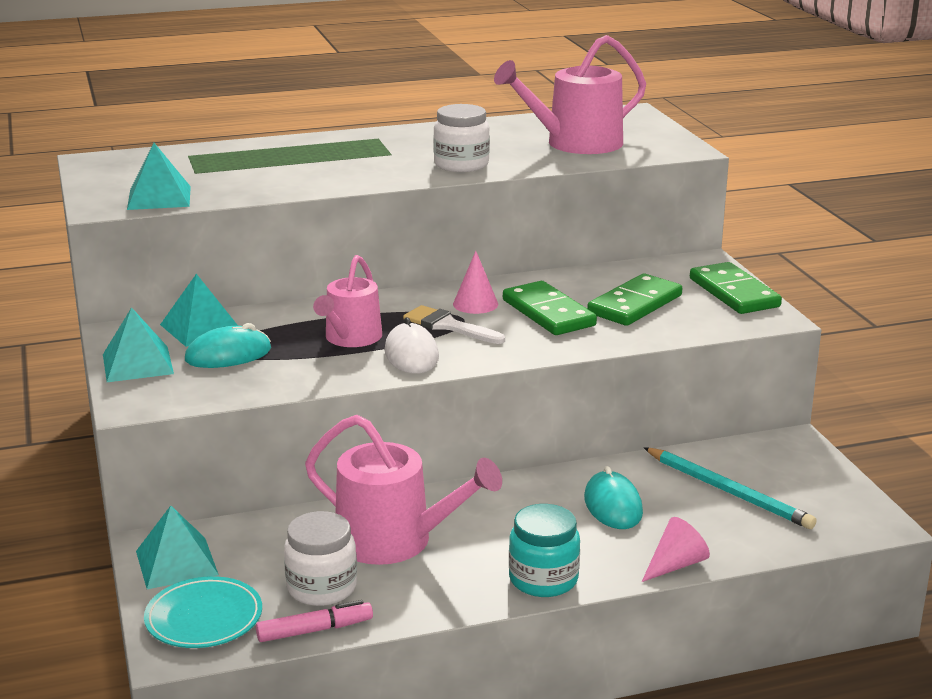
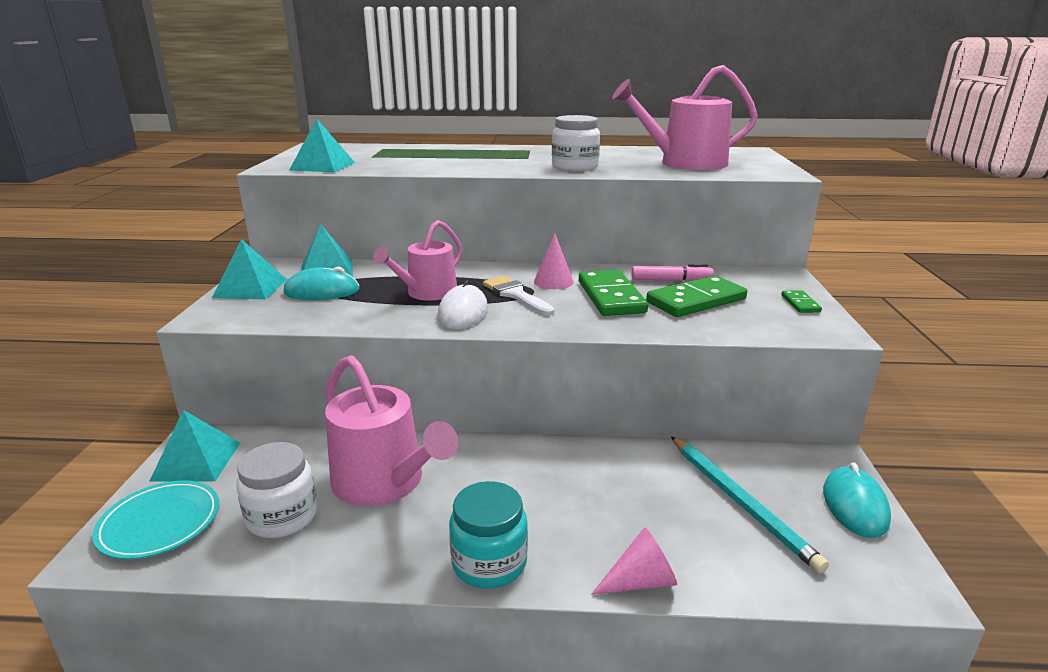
camera: 20 degrees right, 0 degrees up
(315, 630) = (233, 565): pink marker -> pink marker (671, 280)
(613, 505) = (611, 491): turquoise mouse -> turquoise mouse (855, 505)
(734, 293) = (800, 304): green domino -> green domino, size x0.48

